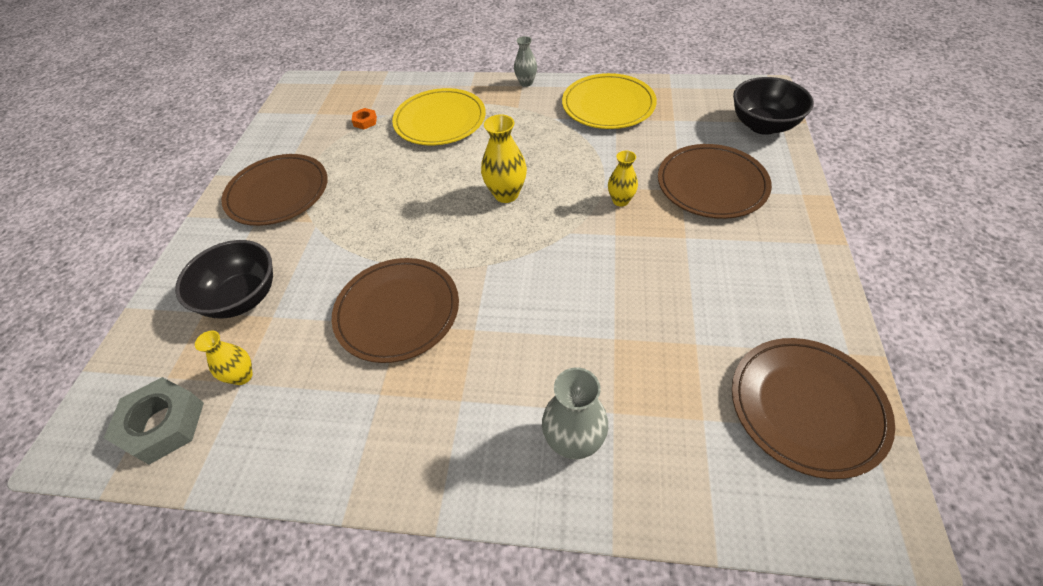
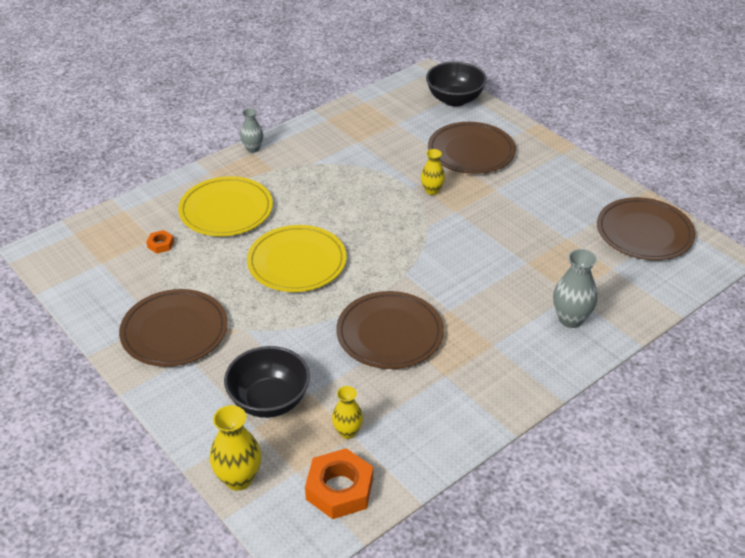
camera: 50 degrees left, 10 degrees down
(163, 424) = (339, 489): grey nut -> orange nut
(506, 194) = (354, 229): yellow vase -> yellow vase (238, 479)
(608, 105) = (339, 135): yellow plate -> yellow plate (297, 262)

